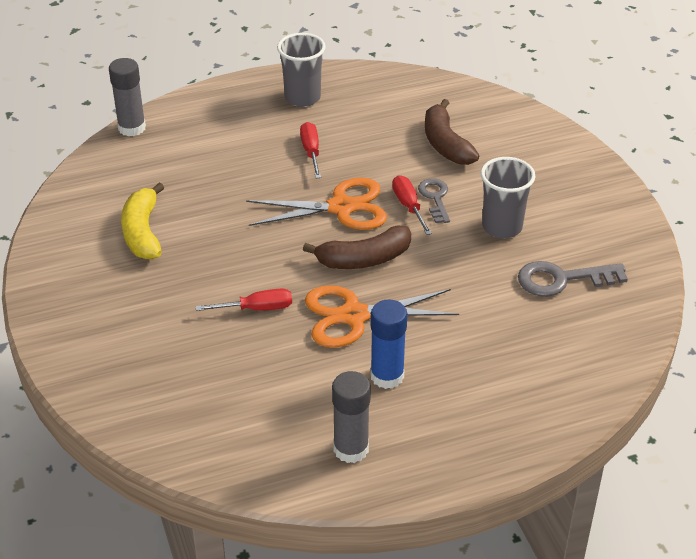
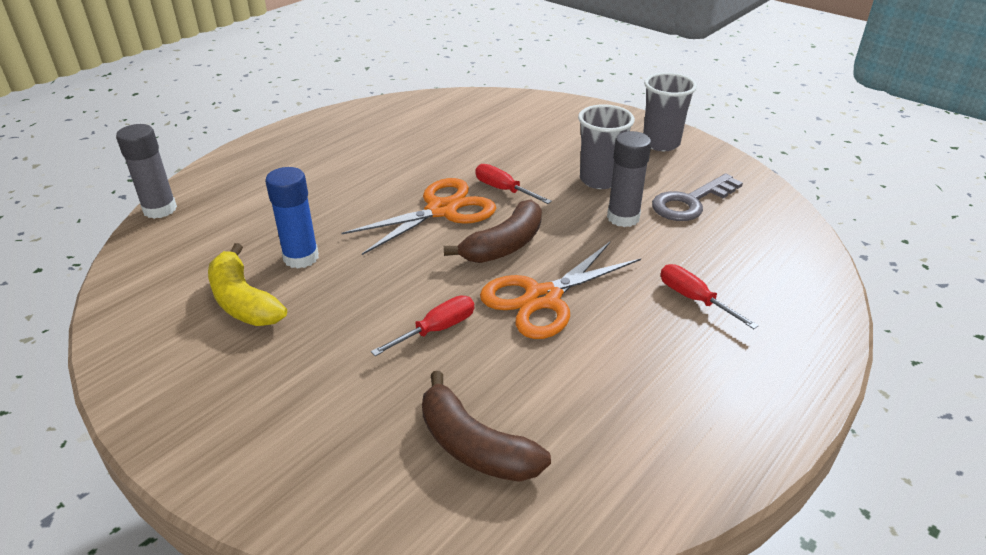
camera: 30 degrees left, 5 degrees down
(302, 98) = (326, 138): grey cup -> grey cup (661, 143)
(311, 151) = (371, 175): red screwdriver -> red screwdriver (693, 299)
(351, 449) = (670, 434): grey glue stick -> grey glue stick (623, 218)
(387, 376) = (630, 342): blue glue stick -> blue glue stick (301, 257)
(435, 198) = (521, 176): grey key -> none
(445, 144) = (489, 136): brown banana -> brown banana (474, 446)

